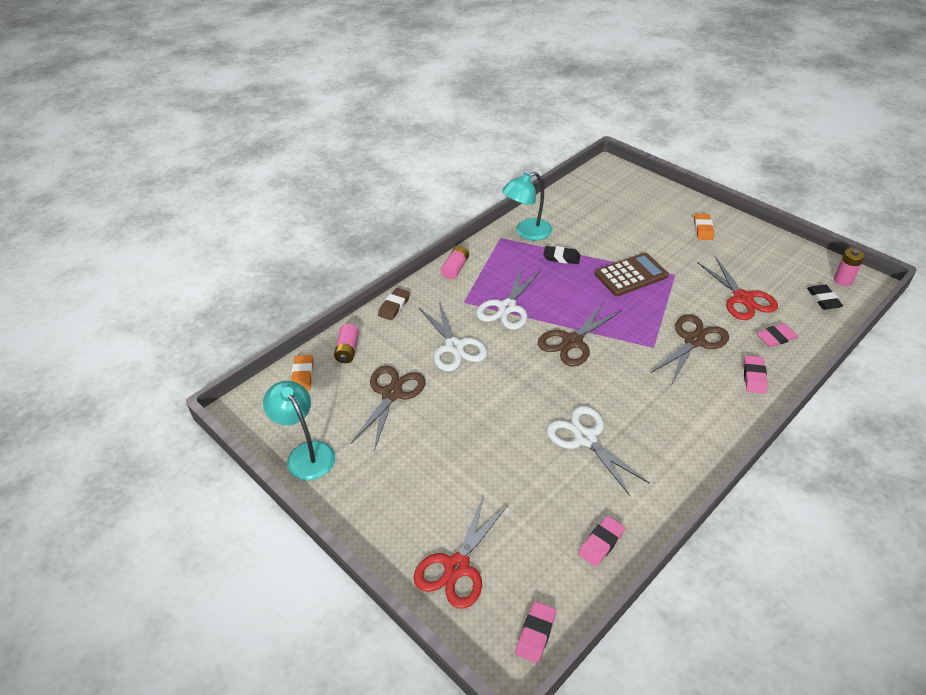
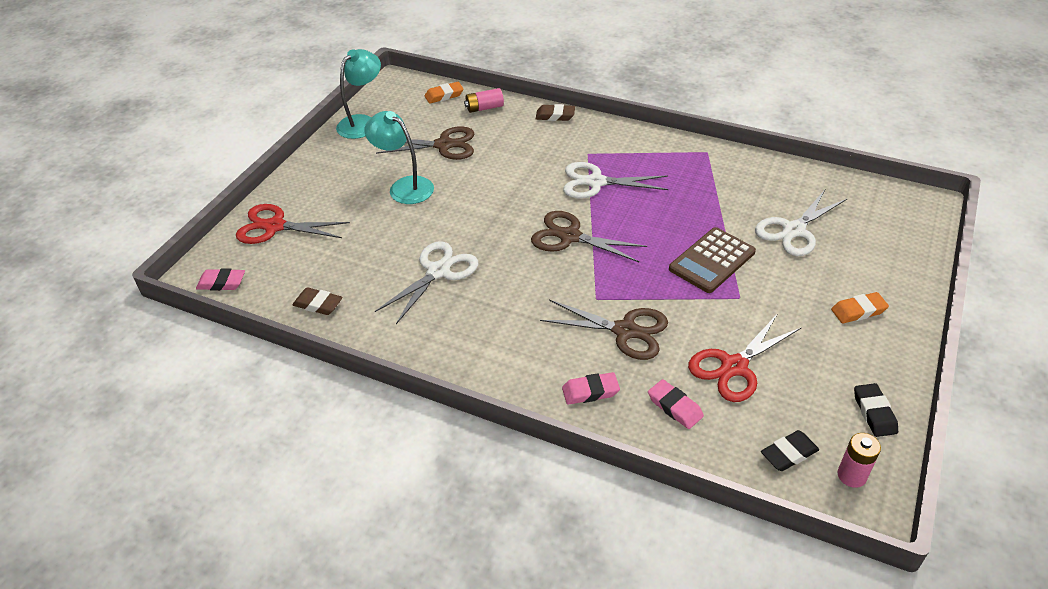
camera: 70 degrees right, 0 degrees up
(454, 347) = (520, 164): white scissors -> white scissors (794, 230)
(455, 268) = (634, 136): pink battery -> none
(527, 232) = (731, 168): turquoise lamp -> turquoise lamp (404, 186)
(561, 257) = (705, 201): black eraser -> black eraser (874, 413)
(601, 543) = (318, 304): pink eraser -> brown eraser
(631, 275) = (712, 260): brown calculator -> brown calculator turned 90 degrees clockwise

